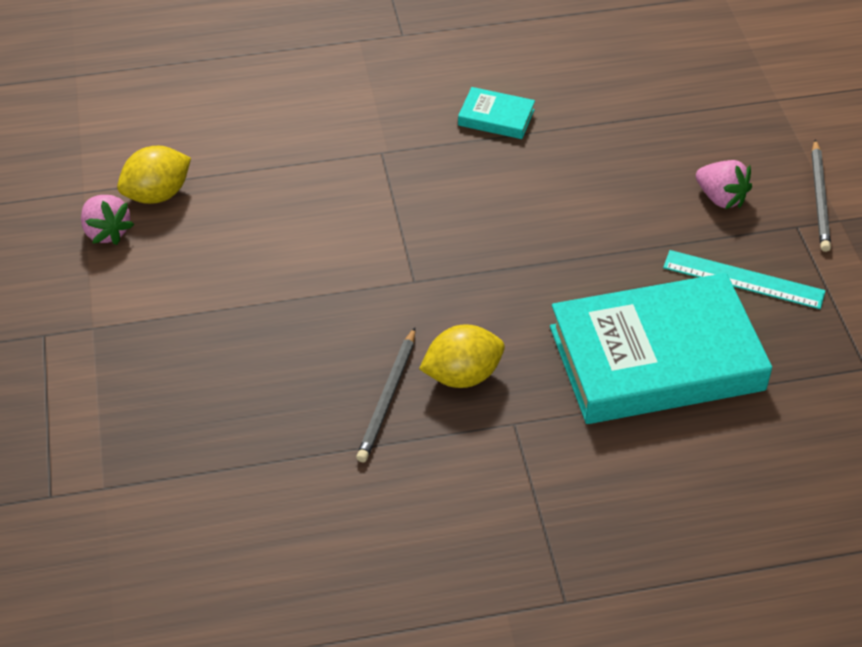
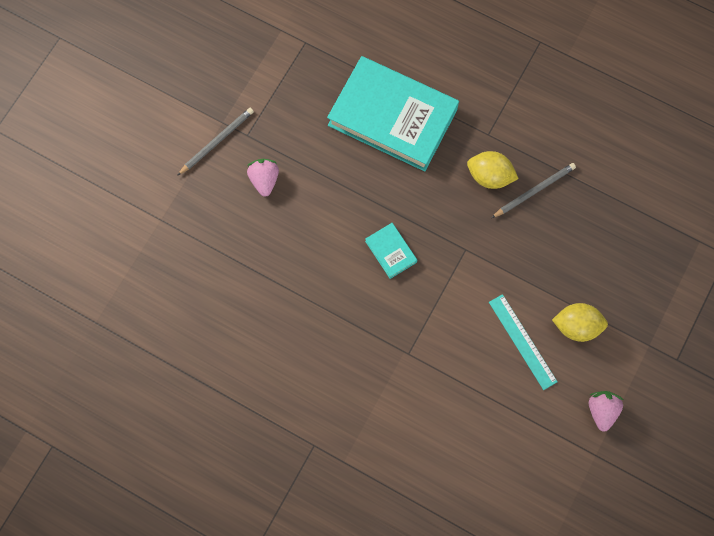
camera: 140 degrees left, 25 degrees up
(157, 194) = (555, 419): yellow lemon -> yellow lemon (576, 326)
(496, 117) = (323, 329): turquoise book -> turquoise book (391, 251)
(743, 279) = (307, 126): turquoise ruler -> turquoise ruler (522, 341)

